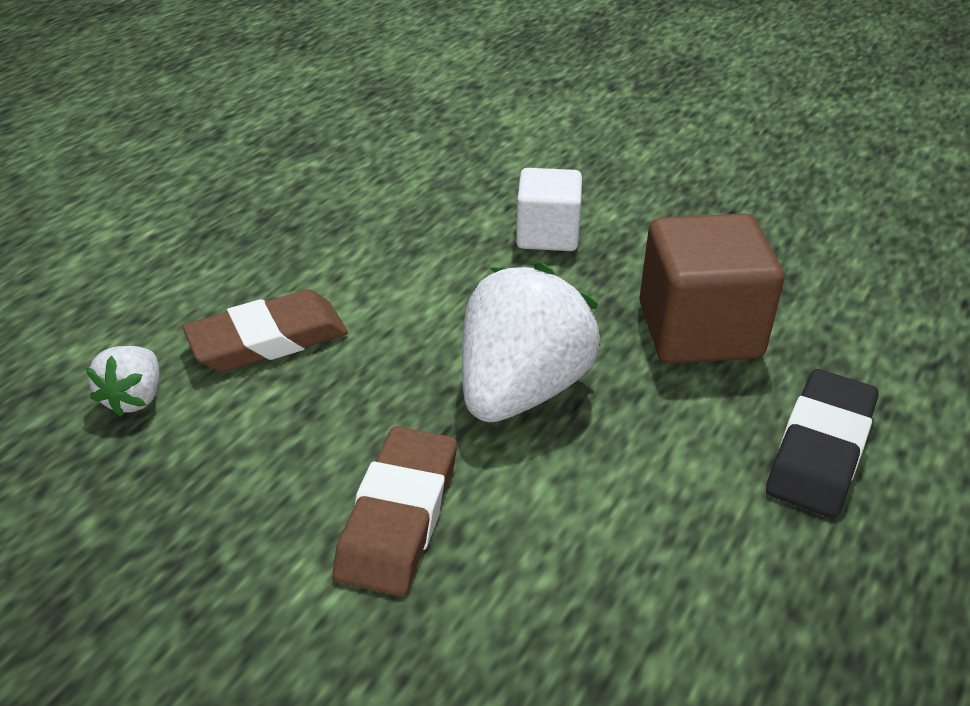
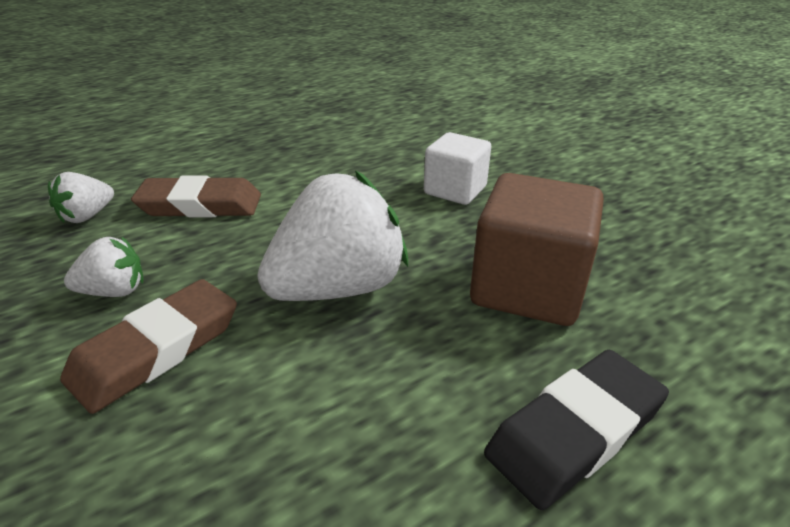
camera: 25 degrees right, 5 degrees down
(282, 475) = (114, 291): none -> white strawberry

